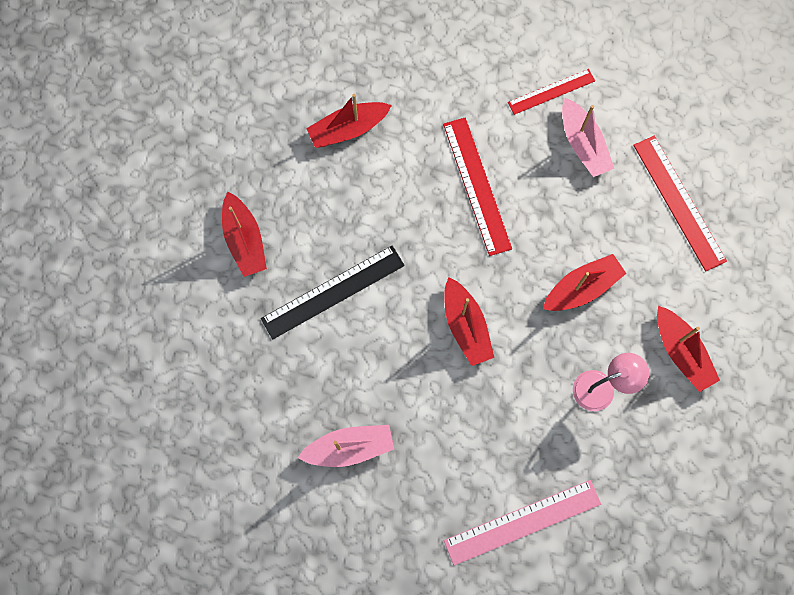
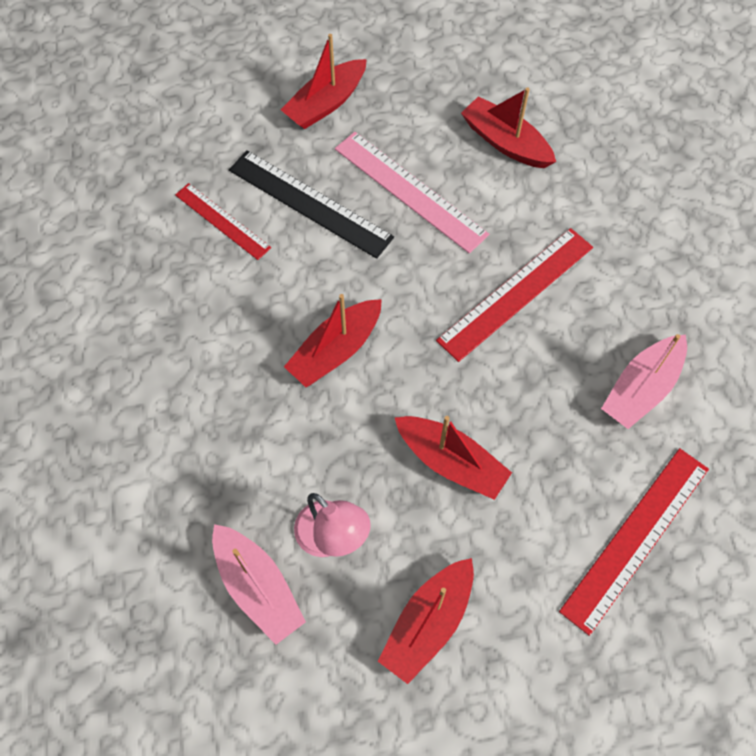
camera: 65 degrees right, 10 degrees down
(349, 447) = (138, 290): pink boat -> pink boat (258, 587)
(522, 522) = (119, 510): pink ruler -> pink ruler (410, 191)
(551, 91) = (687, 325): red ruler -> red ruler (222, 221)

